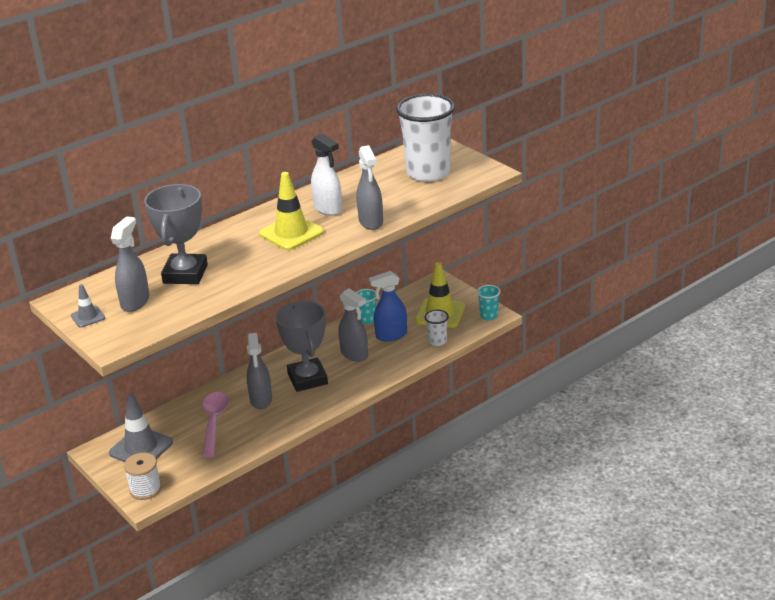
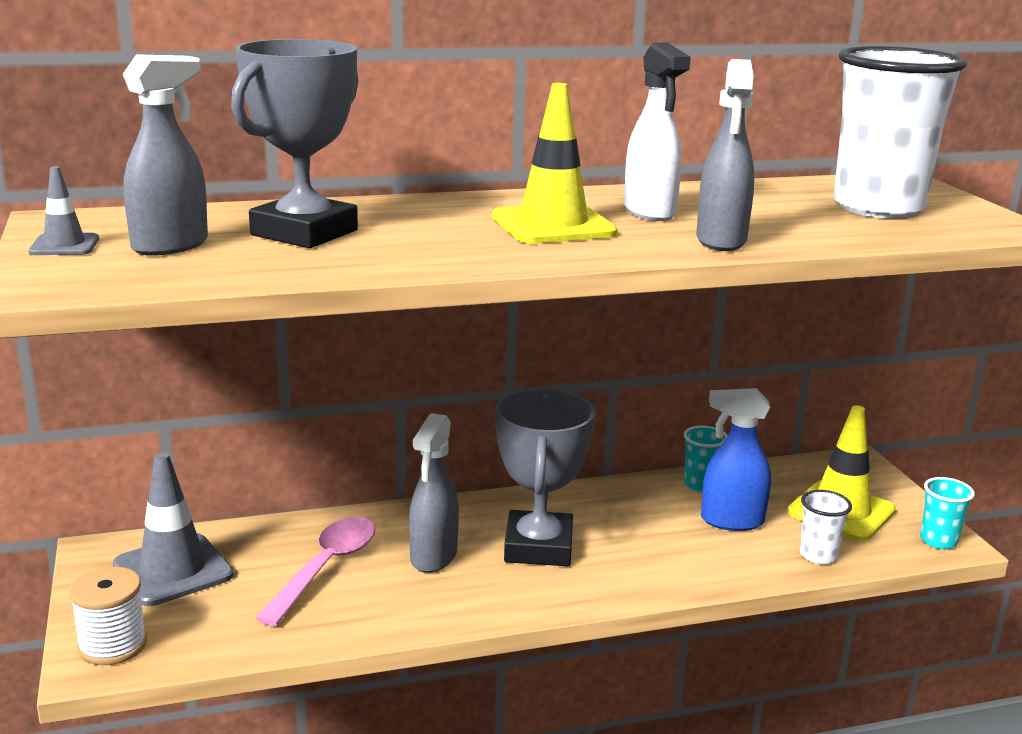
camera: 20 degrees right, 10 degrees down
(354, 354) = (647, 532): grey spray bottle -> none

